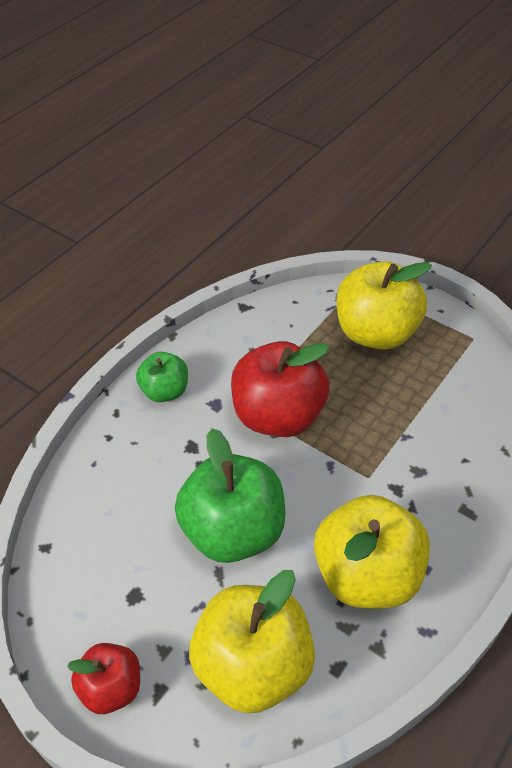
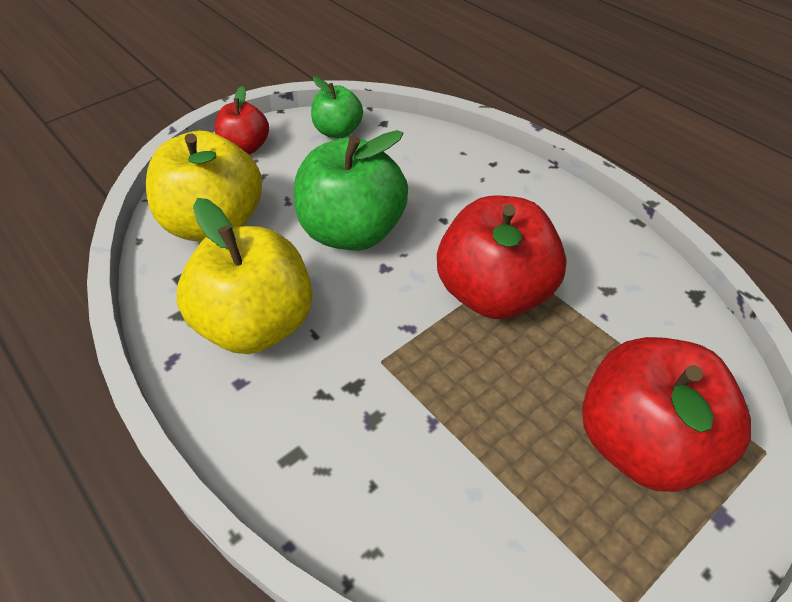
camera: 105 degrees right, 0 degrees up
(164, 391) = (548, 206): green apple -> green apple (338, 131)
(375, 333) = (643, 443): yellow apple -> red apple

